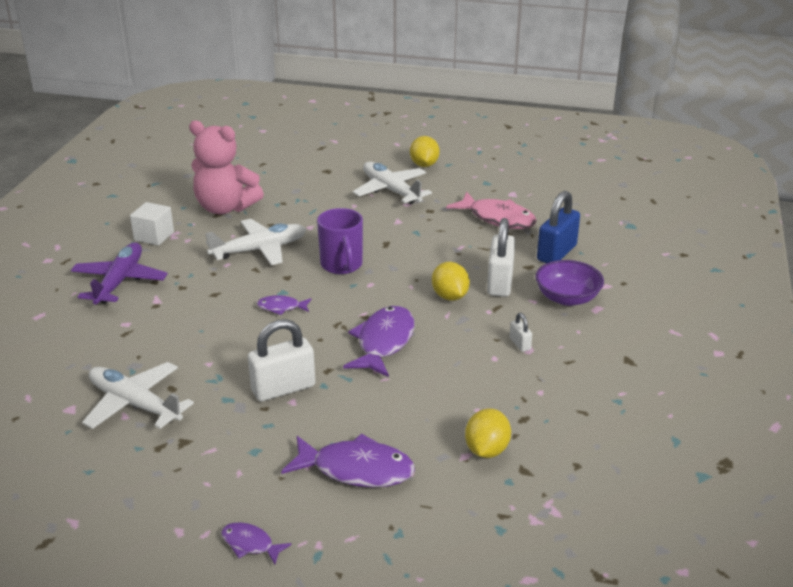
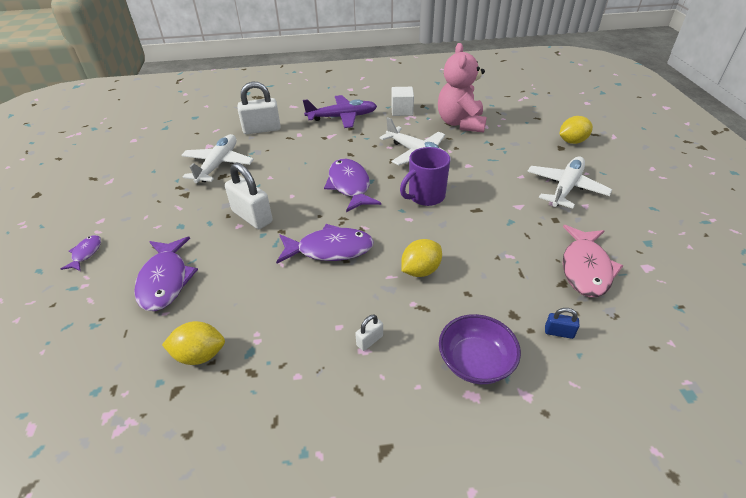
camera: 70 degrees right, 10 degrees up
(281, 307) = (350, 186): purple fish -> purple fish, size x1.94
(424, 165) = (633, 194): yellow lemon -> yellow lemon (572, 141)
(500, 283) = (466, 299): white padlock -> white padlock (262, 129)
(556, 253) = (559, 332): blue padlock -> blue padlock, size x0.47

